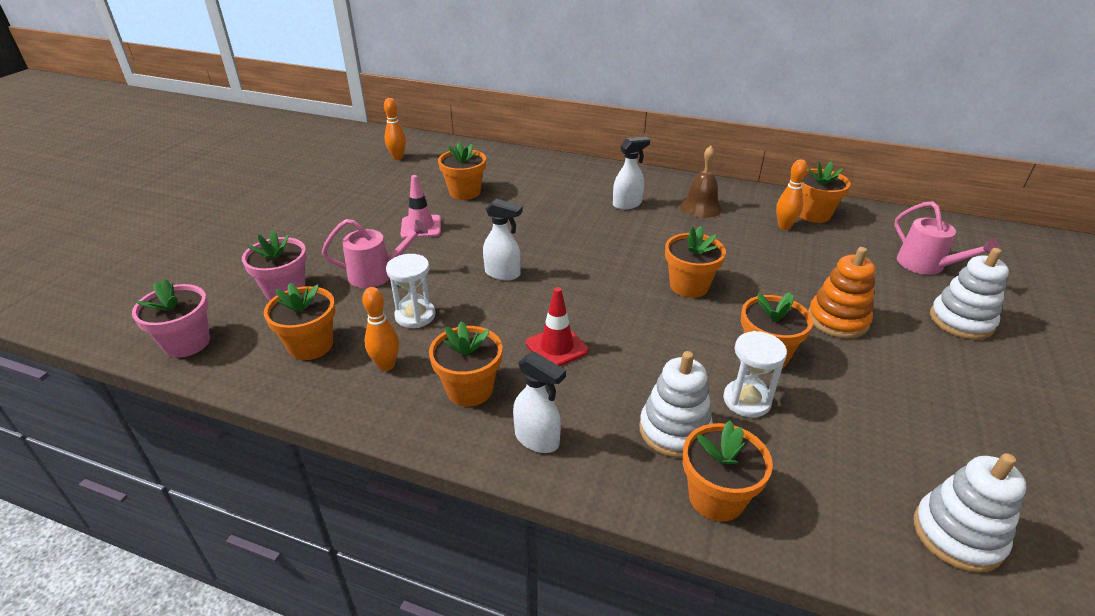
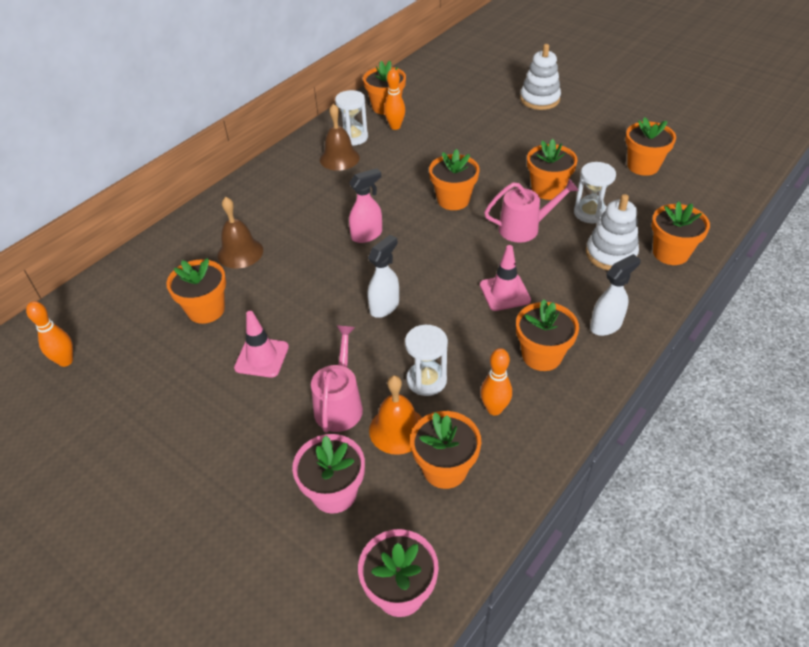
camera: 70 degrees left, 10 degrees up
(353, 310) = (397, 429): none -> orange bell
(537, 190) = (240, 252): none -> brown bell
(557, 347) = (504, 292): red traffic cone -> pink traffic cone
(597, 245) = (367, 235): none -> pink spray bottle
(627, 204) = (308, 199): white spray bottle -> none
(741, 207) = (353, 137): none -> white hourglass
(837, 320) = (521, 146): orange stacking toy -> none
(905, 447) = (643, 166): none -> orange flower pot
(926, 266) = (477, 87): pink watering can -> pink watering can (525, 228)
(957, 535) = (706, 174): white stacking toy -> none

